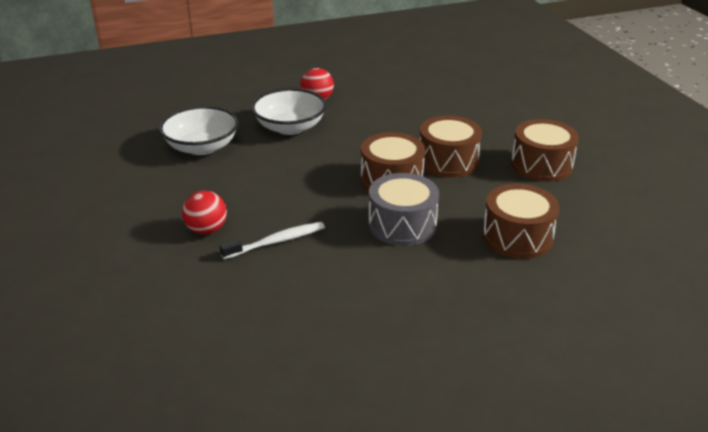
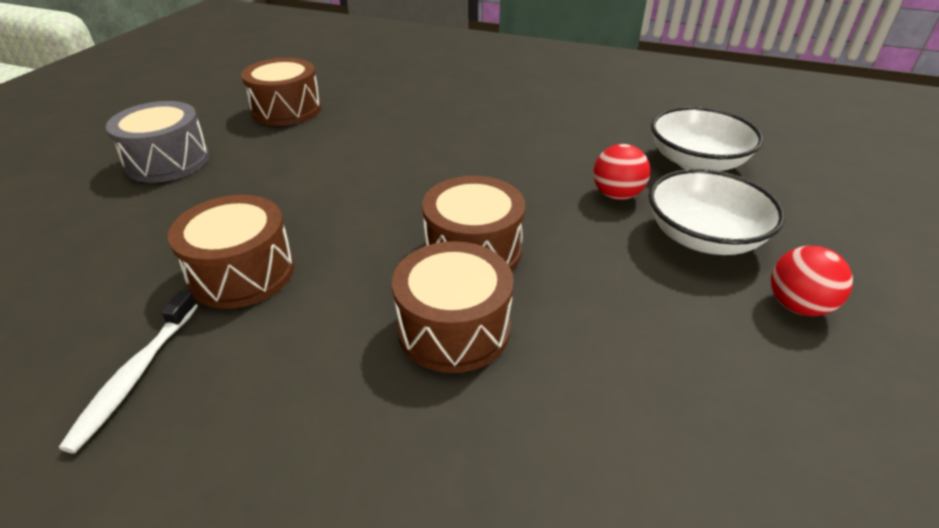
camera: 130 degrees right, 5 degrees up
(206, 230) = (522, 120): red ball -> red ball (616, 195)
(276, 242) = (460, 140): white toothbrush -> white toothbrush (135, 375)
(402, 225) = (383, 211): grey drum -> grey drum (168, 161)
(541, 165) = (306, 435): brown drum -> brown drum (286, 110)

